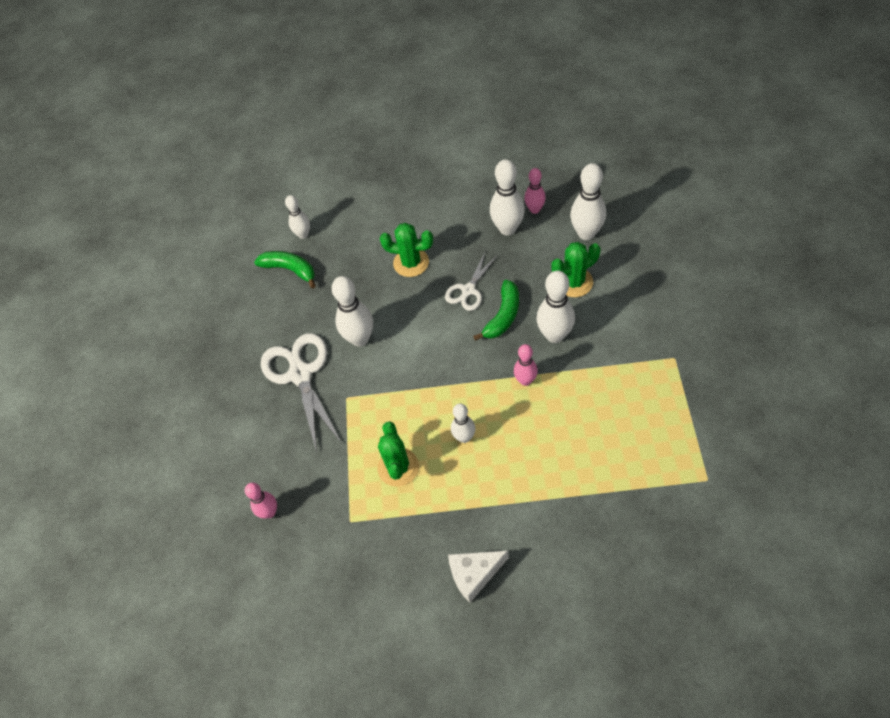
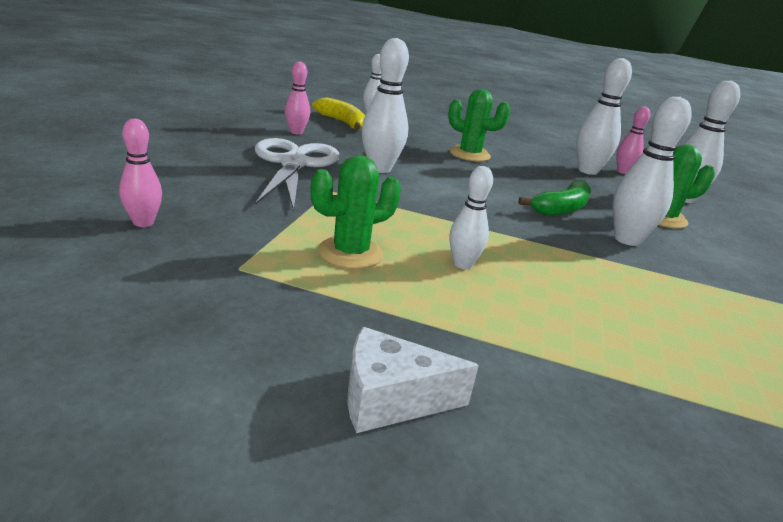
camera: 10 degrees right, 30 degrees down
(290, 270) = (342, 122): green banana -> yellow banana
(398, 467) = (350, 253): green cactus -> green cactus turned 45 degrees clockwise
(468, 290) = (526, 184): white scissors -> none
(525, 380) = (574, 255): pink bowling pin -> pink bowling pin (296, 132)

